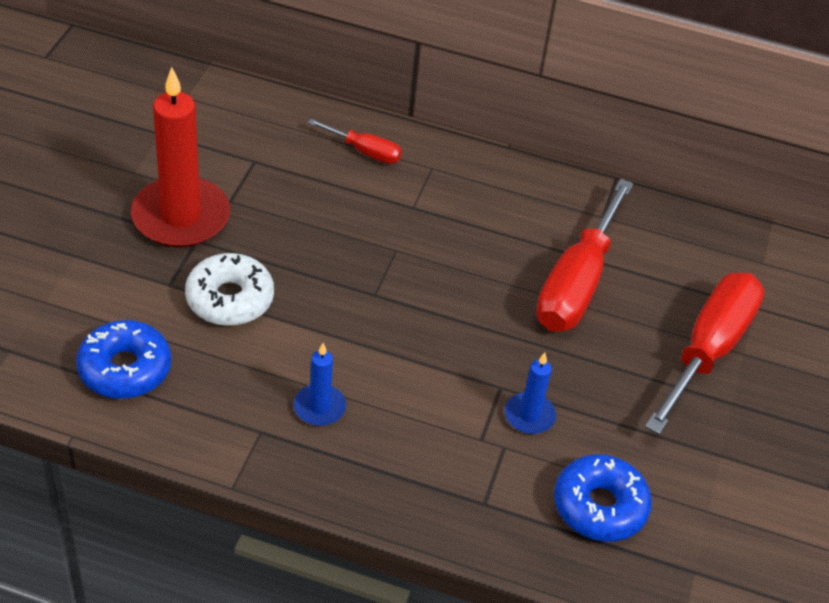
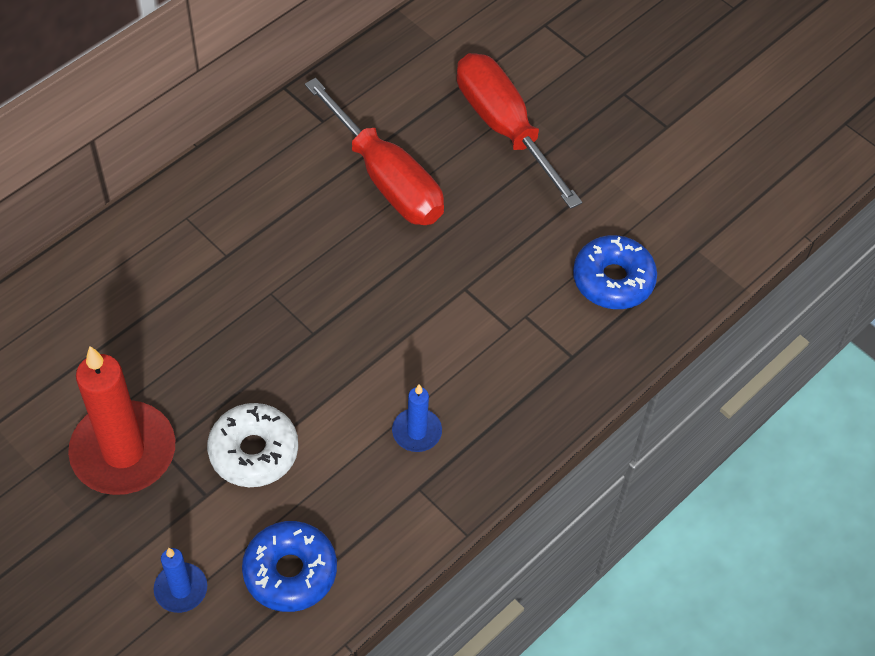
camera: 60 degrees left, 10 degrees up
(365, 152) = (132, 261): red screwdriver -> none
(529, 416) = (504, 283): blue candle -> blue candle (181, 589)

